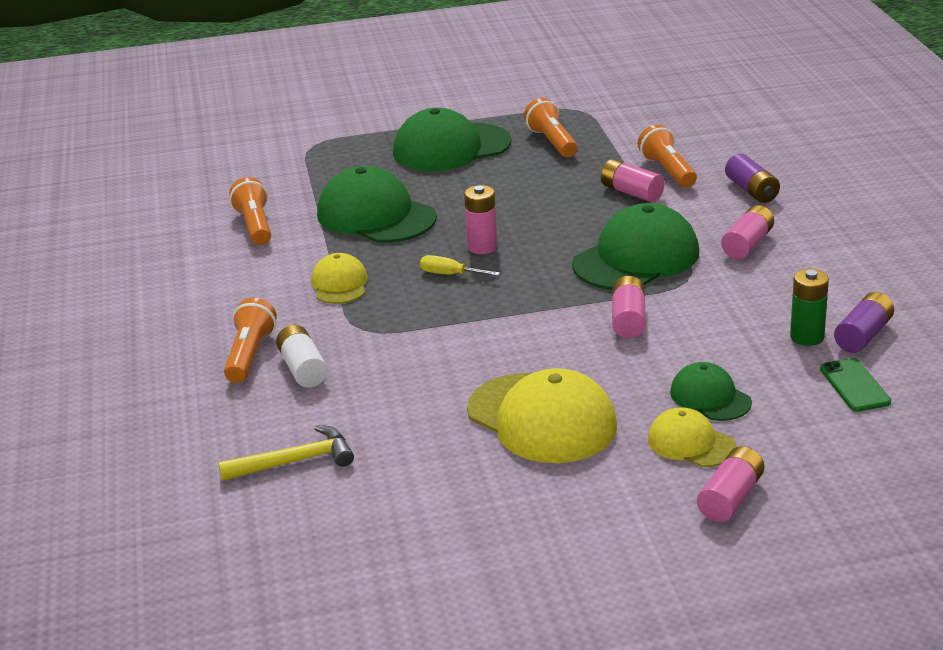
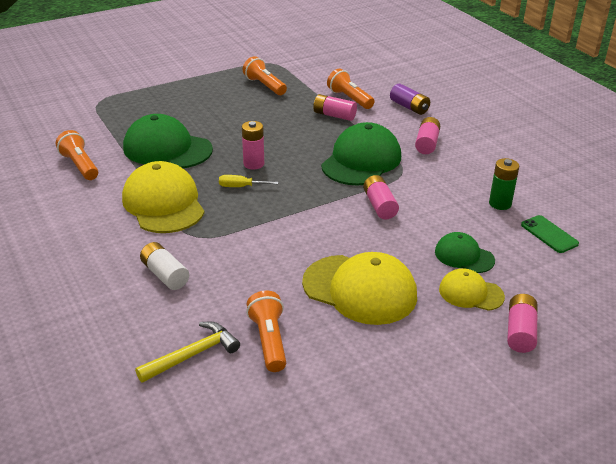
camera: 20 degrees left, 5 degrees up
(250, 355) = (118, 269): orange flashlight -> orange flashlight (269, 340)
(339, 284) = (163, 203): yellow cap -> yellow cap, size x1.83
(451, 148) = (198, 95): green cap -> none
(863, 335) = (533, 198): purple battery -> none

